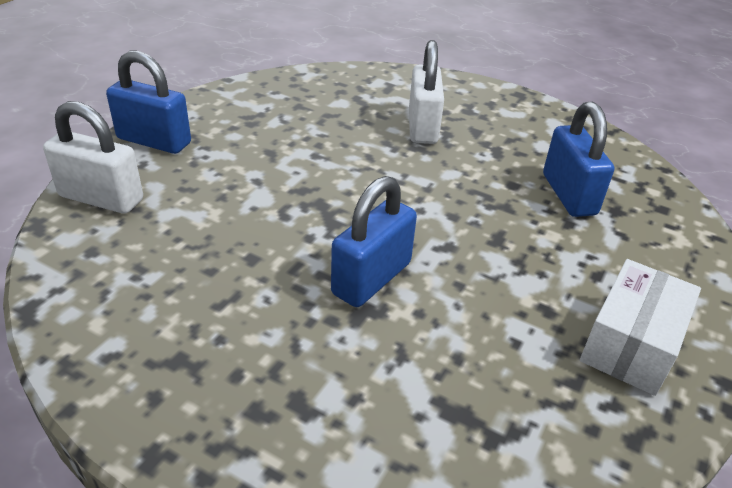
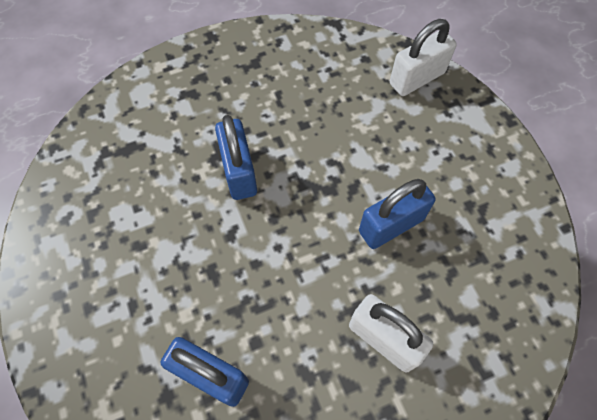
camera: 130 degrees right, 25 degrees up
(154, 141) = (475, 130): blue padlock -> blue padlock (391, 225)
(631, 344) = (79, 266): white box -> none

